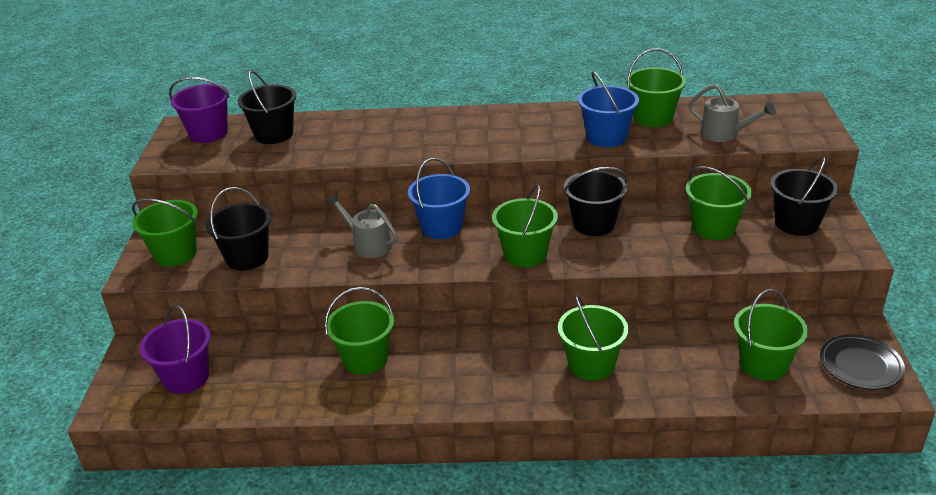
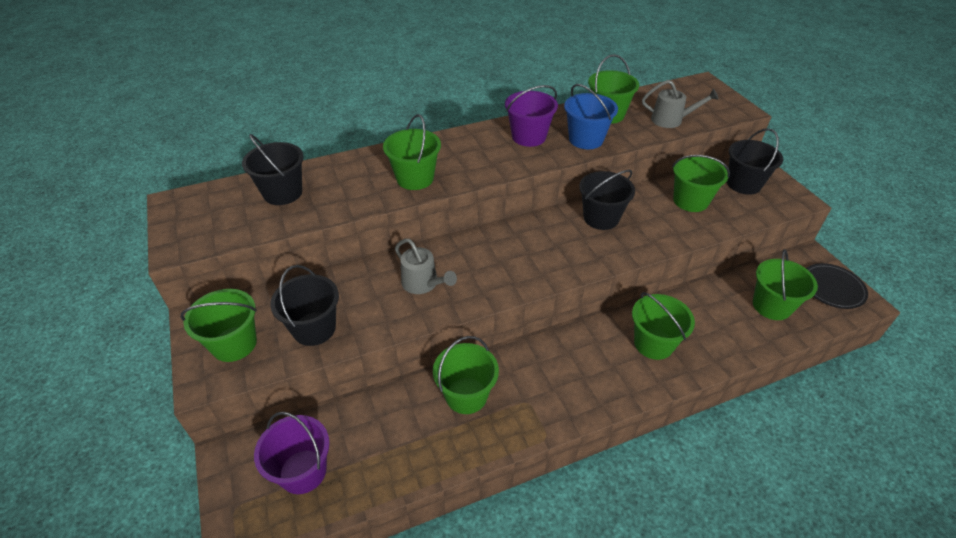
camera: 25 degrees left, 10 degrees up
(208, 133) = (211, 205): purple bucket -> purple bucket (528, 136)
(367, 244) = (423, 284): grey watering can -> grey watering can turned 150 degrees counterclockwise
(441, 227) = (479, 250): blue bucket -> none
(525, 254) = (567, 260): green bucket -> green bucket (415, 178)

